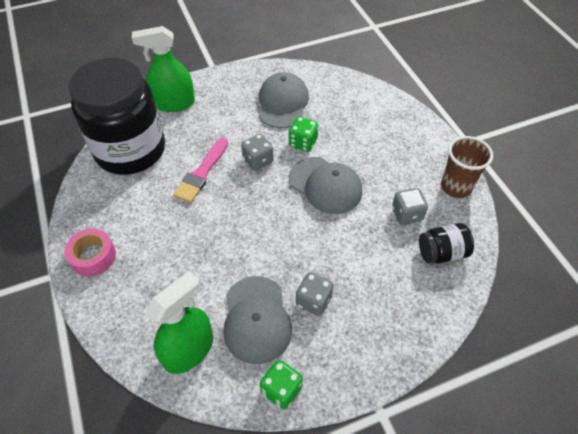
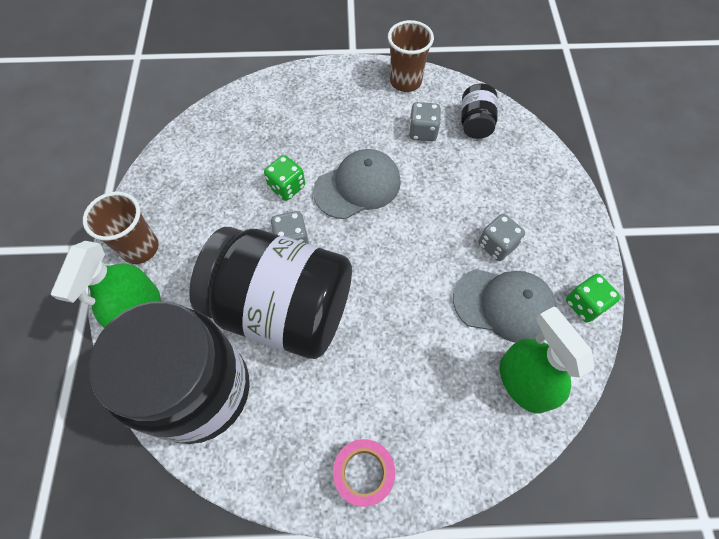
camera: 70 degrees left, 10 degrees up
(201, 173) = (283, 308): pink brush -> black jar
(219, 86) = (140, 248): none -> brown cup
(283, 103) = (213, 187): grey cap -> none

